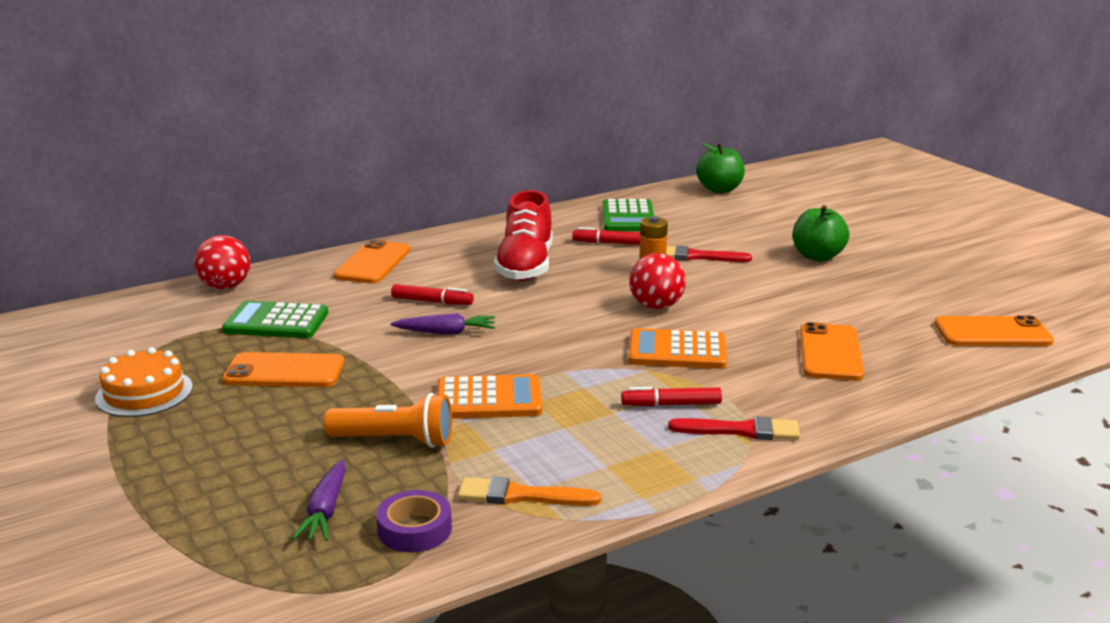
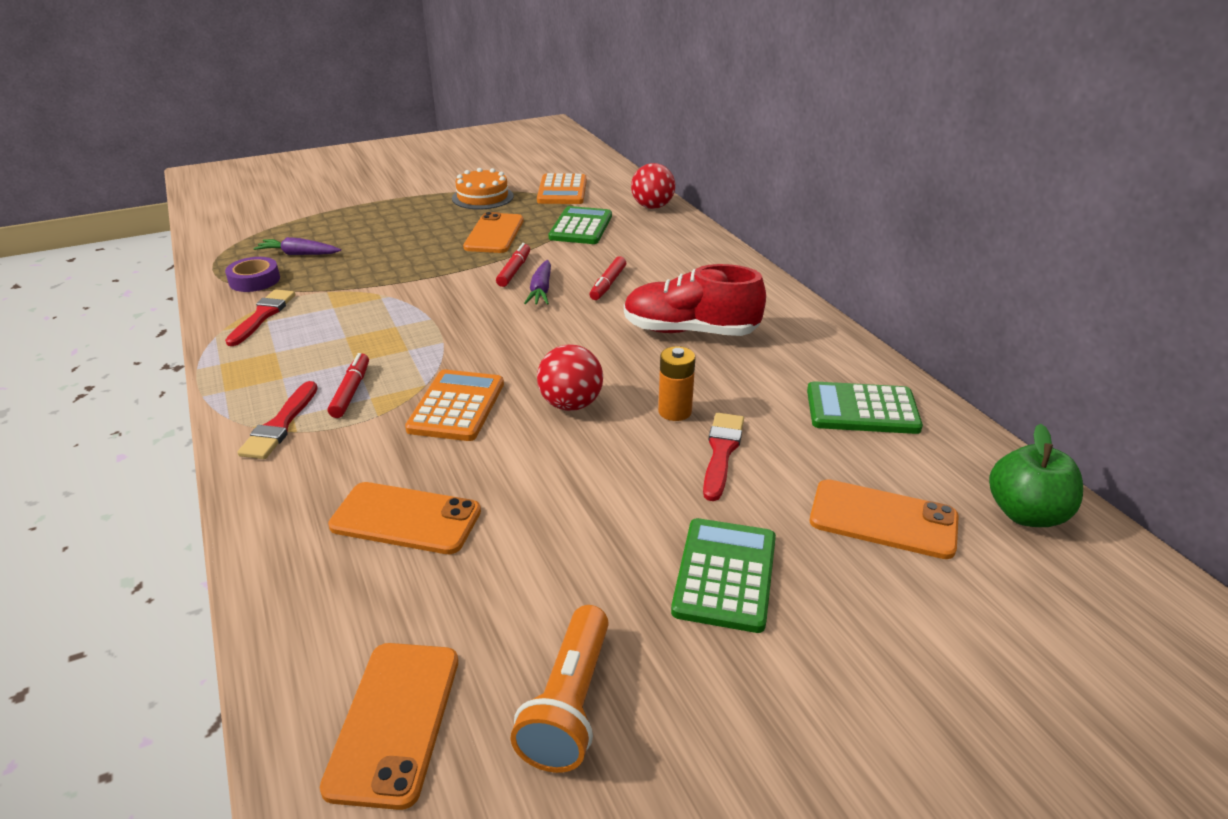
camera: 95 degrees right, 10 degrees up
(373, 263) = (700, 258): orange phone -> orange phone (883, 519)
(395, 440) = (369, 273): orange flashlight -> orange flashlight (569, 705)
(489, 399) = (411, 307): orange calculator -> orange calculator (562, 191)
(521, 495) = (262, 316): orange brush -> red brush
(610, 243) = (764, 388): red marker -> red marker (514, 271)
(817, 256) = (725, 575): green apple -> green calculator

